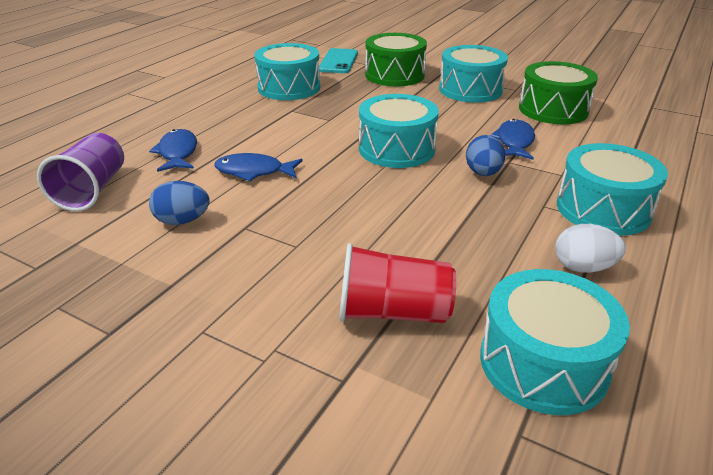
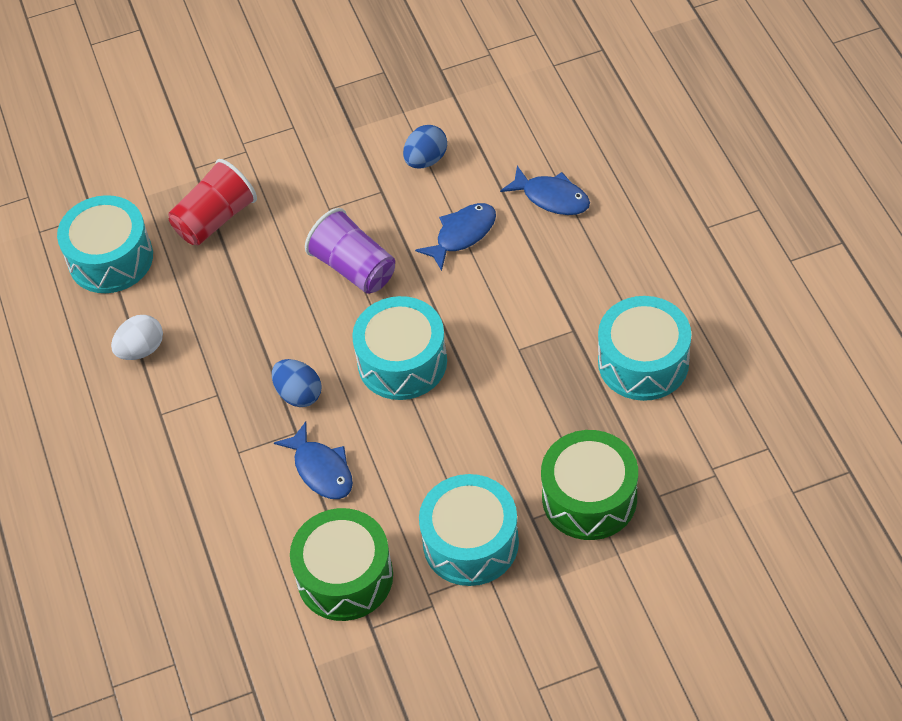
camera: 135 degrees right, 20 degrees up
(92, 190) = (530, 122): purple cup -> purple cup (354, 268)
(338, 61) = (695, 469): turquoise phone -> none
(603, 209) = (172, 429): turquoise drum -> none

